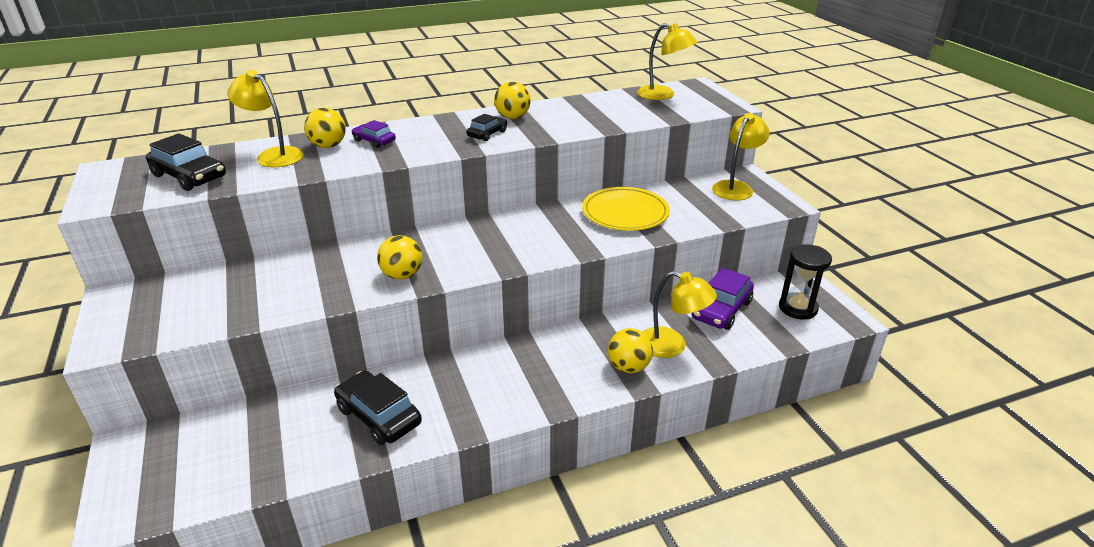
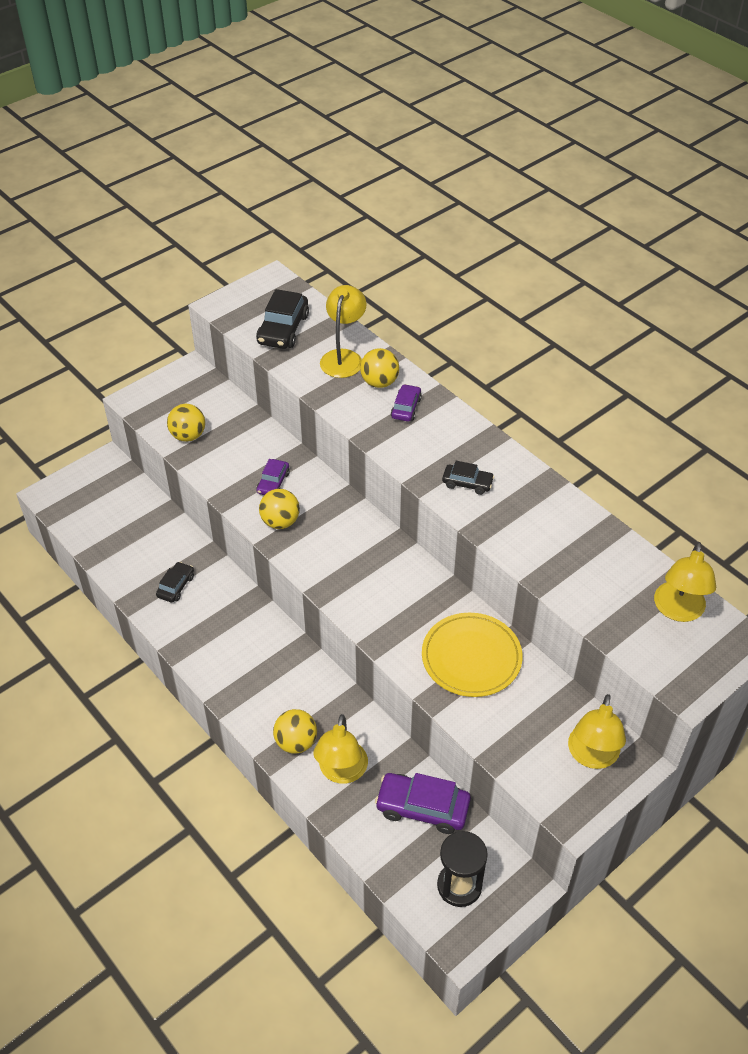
camera: 70 degrees right, 15 degrees up
(346, 270) = (273, 483): none -> purple car
(378, 416) = (176, 586): black car -> black car, size x0.58
(512, 117) = (522, 489): yellow ball -> yellow ball (188, 436)
(736, 187) = (592, 756): yellow lamp -> yellow lamp turned 90 degrees clockwise

